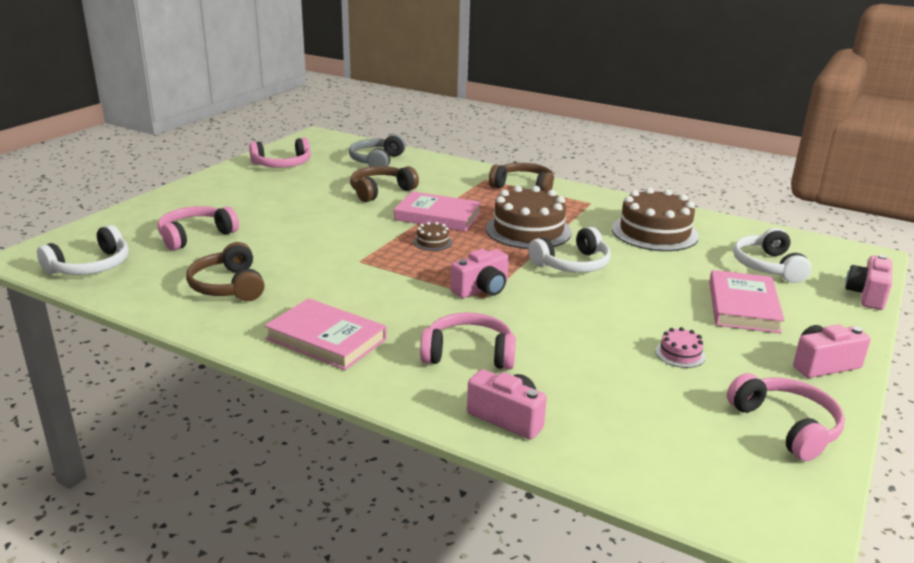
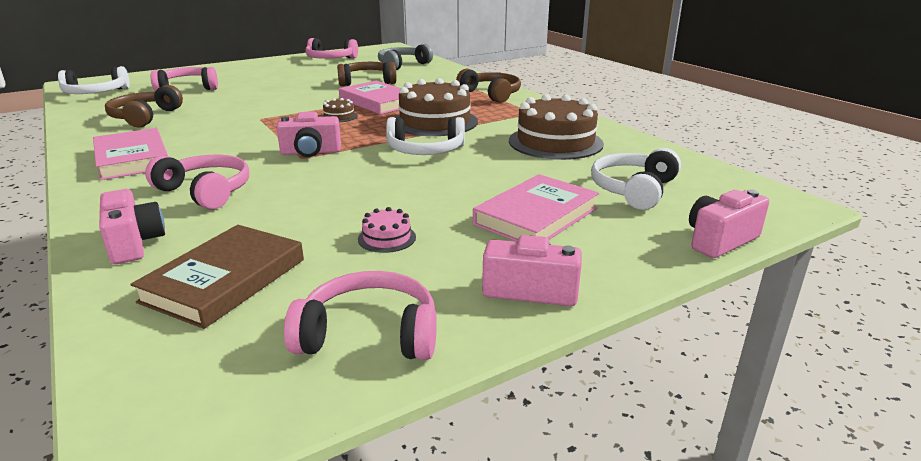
camera: 30 degrees right, 0 degrees up
(634, 423) = (225, 280): none -> brown book
(786, 426) = (369, 334): pink headphones -> pink headphones turned 90 degrees counterclockwise

